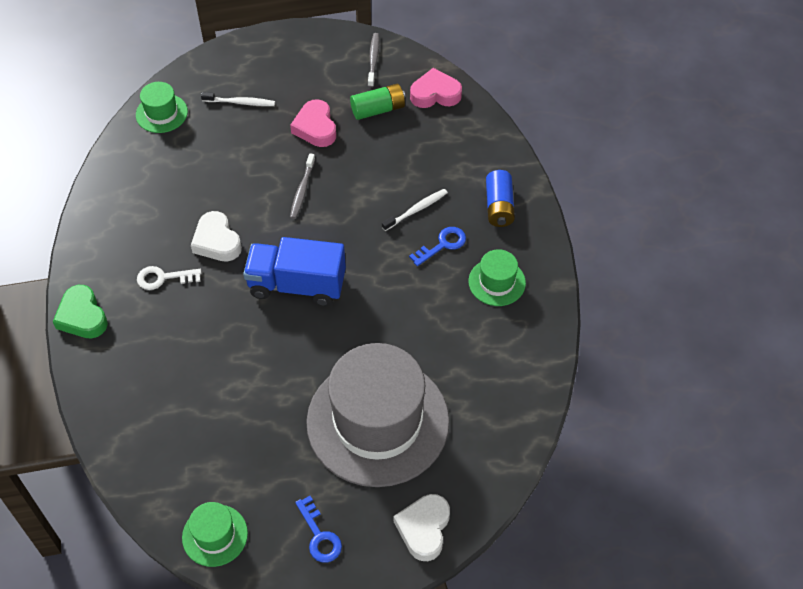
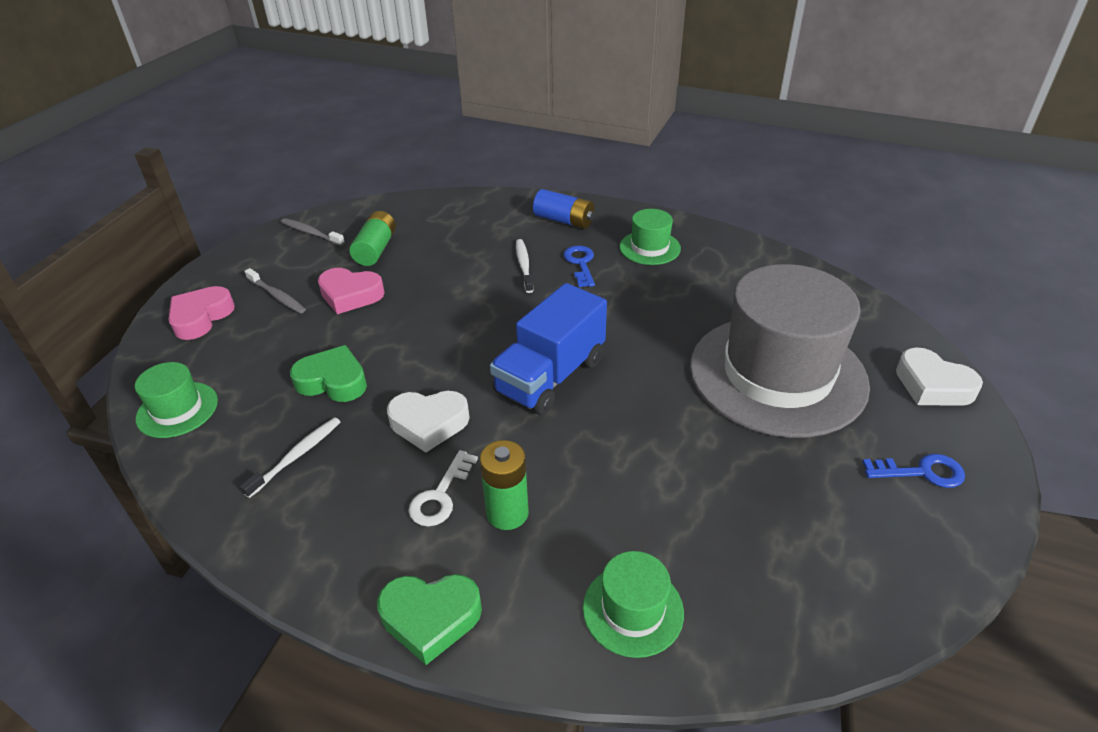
camera: 60 degrees left, 15 degrees down
(167, 317) = (507, 513): none -> green battery
(215, 535) = (896, 579): green hat -> green hat (633, 610)
(226, 171) = (333, 381): none -> green heart
(240, 102) = (248, 337): white toothbrush -> white toothbrush (297, 456)
(302, 190) = (423, 331): grey toothbrush -> grey toothbrush (277, 296)
(435, 94) = (397, 213): pink heart -> pink heart (201, 317)

